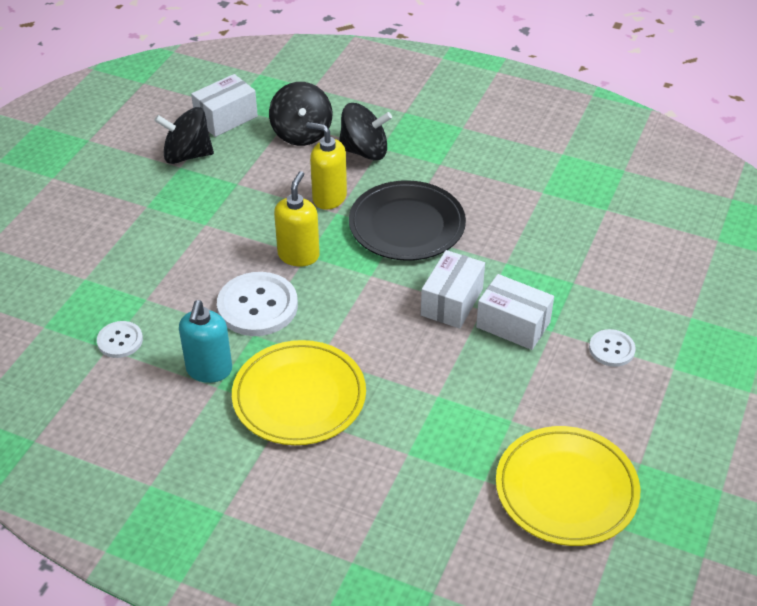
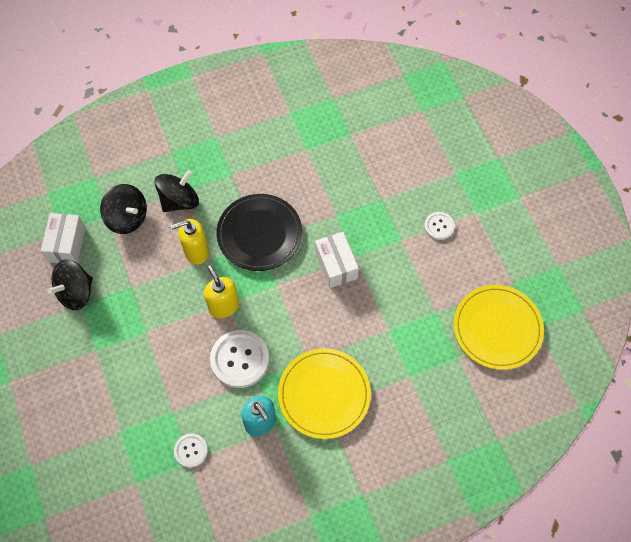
camera: 45 degrees left, 20 degrees up
(513, 324) = (379, 253): white box -> none

